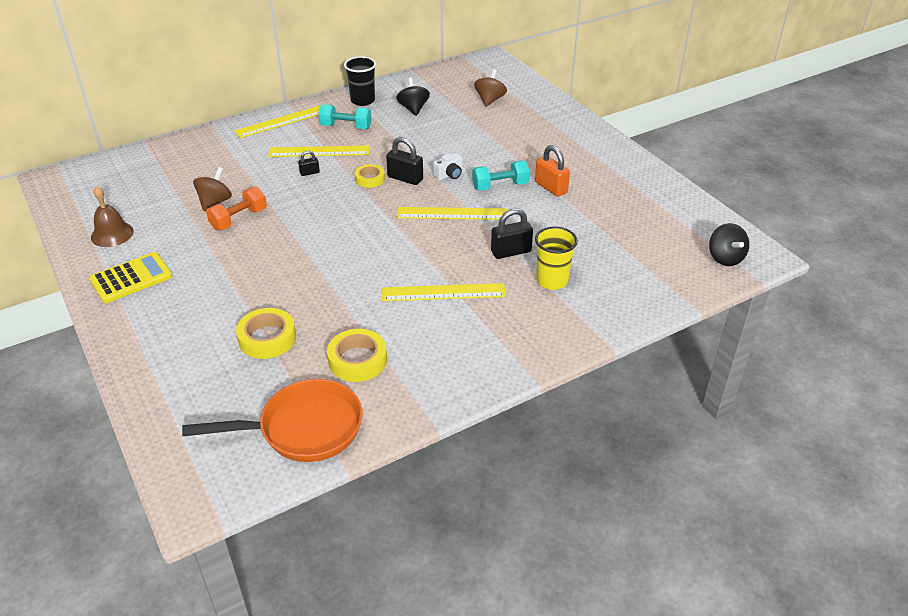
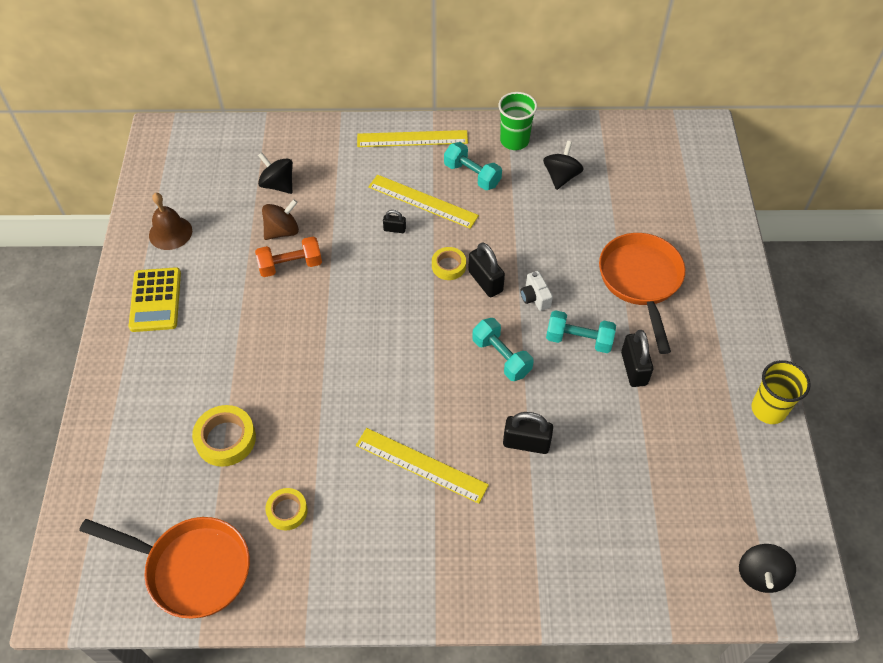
camera: 30 degrees right, 15 degrees up
(131, 278) = (155, 300): yellow calculator -> yellow calculator turned 90 degrees clockwise
(189, 177) = (278, 185): none -> black spinning top
(357, 360) = (287, 511): yellow tape -> yellow tape, size x0.65
(362, 101) = (514, 141): black cup -> green cup
(449, 175) = (535, 297): white camera -> white camera turned 75 degrees clockwise
(452, 213) = (501, 357): yellow ruler -> turquoise dumbbell
(490, 100) = (656, 198): brown spinning top -> none
(516, 143) = (641, 281): none -> orange pan
(551, 187) = (634, 368): orange padlock -> black padlock
(552, 281) = (541, 506): yellow cup -> yellow cup (768, 409)

